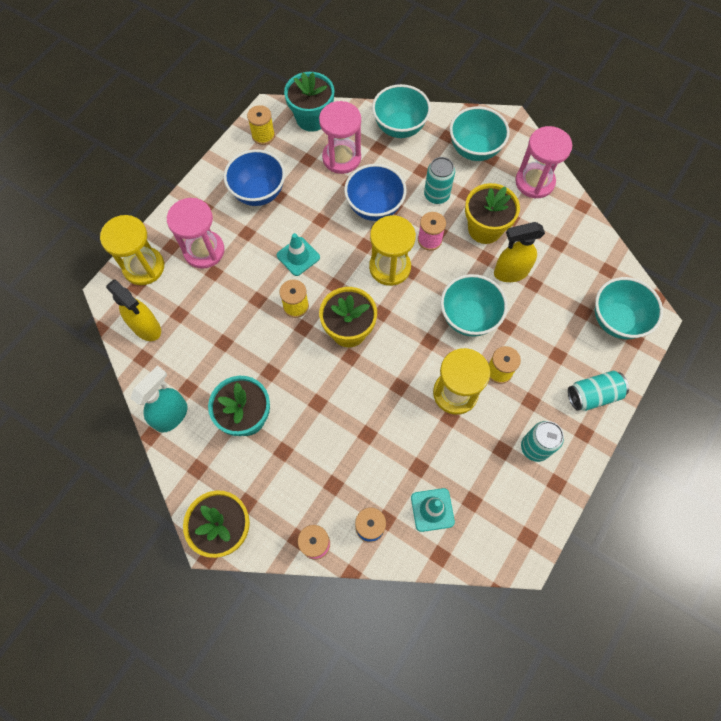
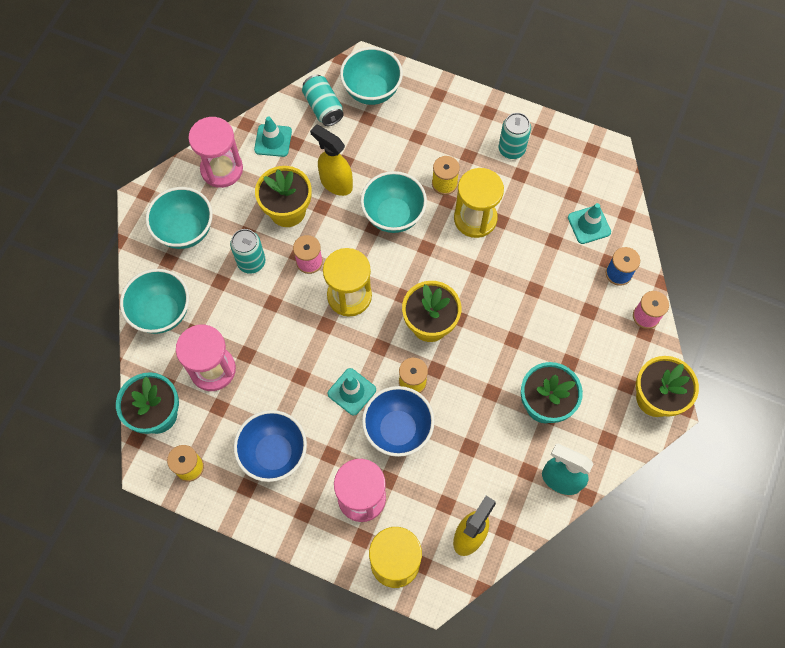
camera: 100 degrees left, 0 degrees up
(374, 207) = (276, 323): blue bowl -> blue bowl (398, 429)
(510, 272) = (336, 183): yellow spray bottle -> yellow spray bottle turned 150 degrees clockwise
(562, 226) = (273, 140): none -> turquoise traffic cone
(593, 395) = (451, 107): turquoise can -> turquoise can (323, 107)

